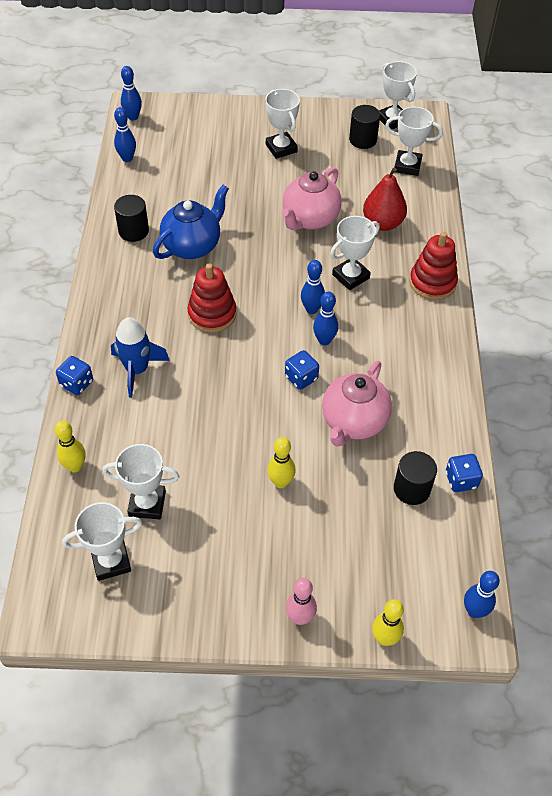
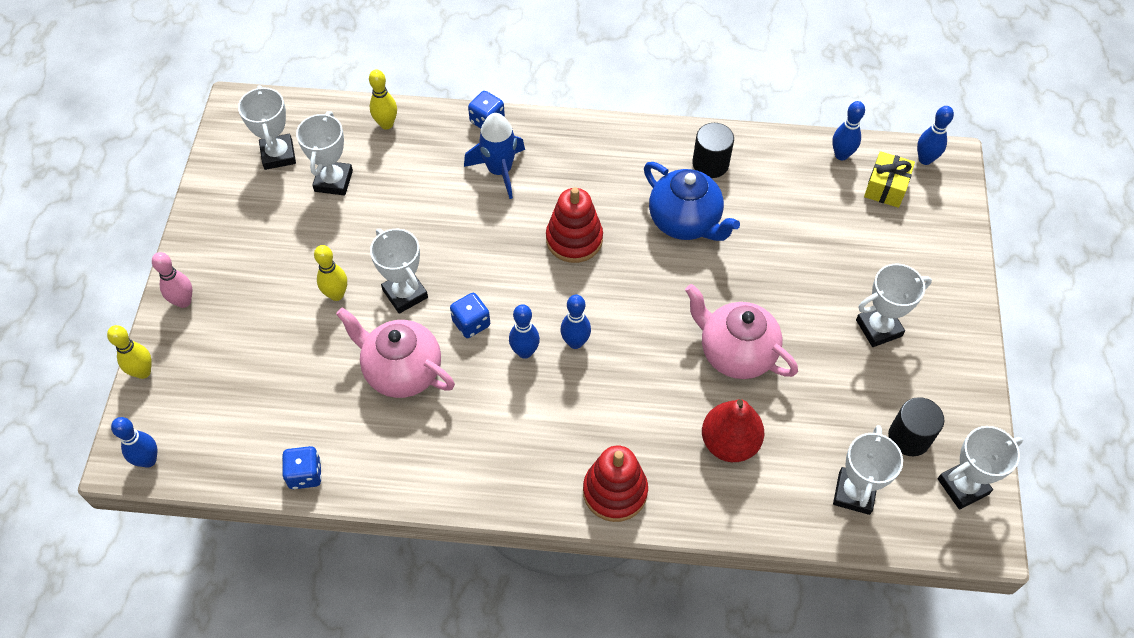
camera: 95 degrees right, 5 degrees up
(159, 138) = (885, 187): none -> yellow gift
(350, 276) = (629, 392): white trophy -> white trophy (405, 294)
(412, 489) = (304, 420): black cylinder -> none

